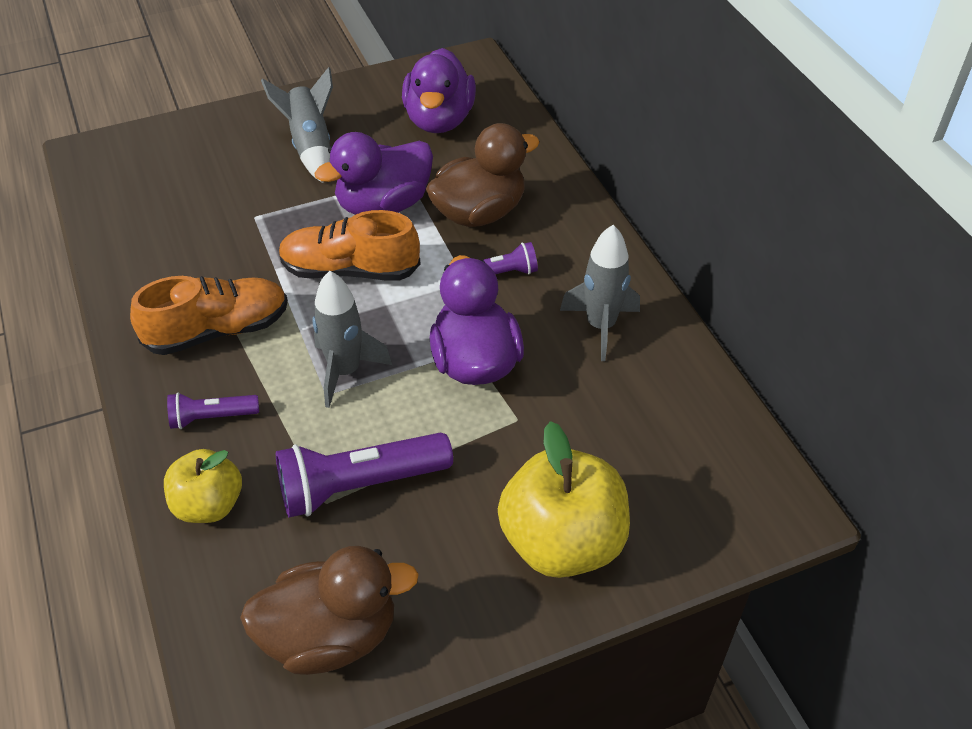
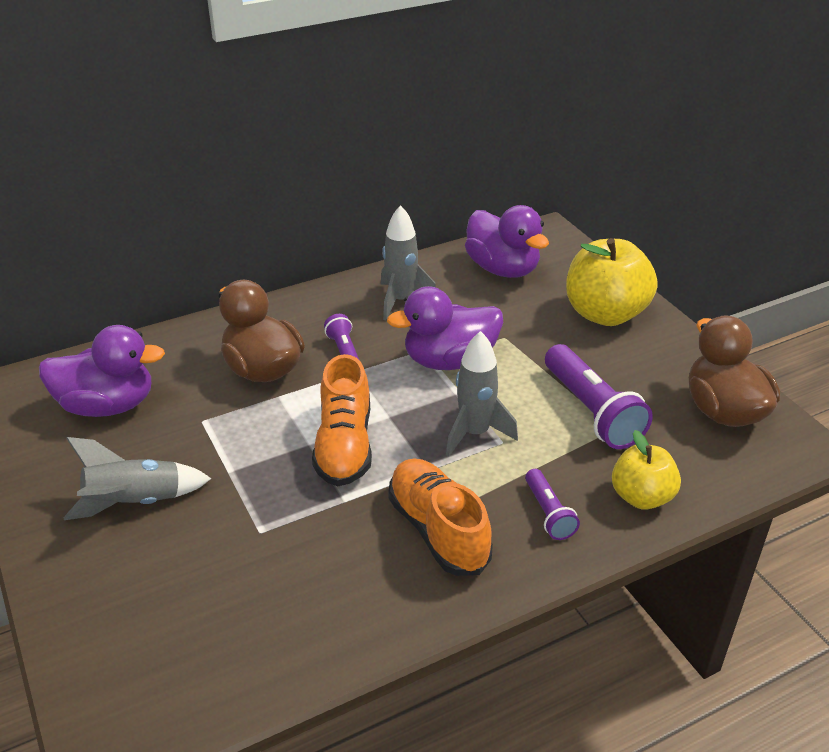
camera: 95 degrees left, 10 degrees down
(383, 205) = (247, 433): purple duck -> purple duck (503, 269)

